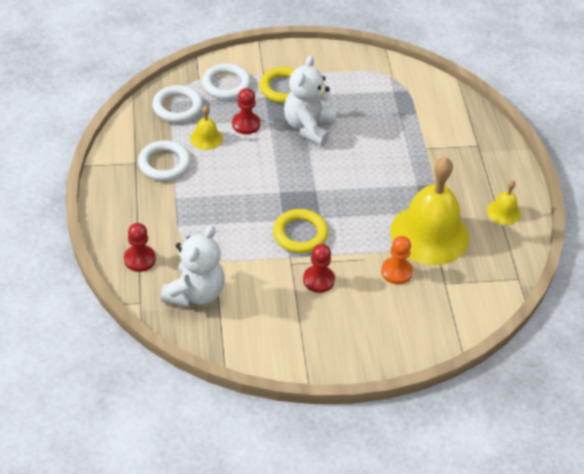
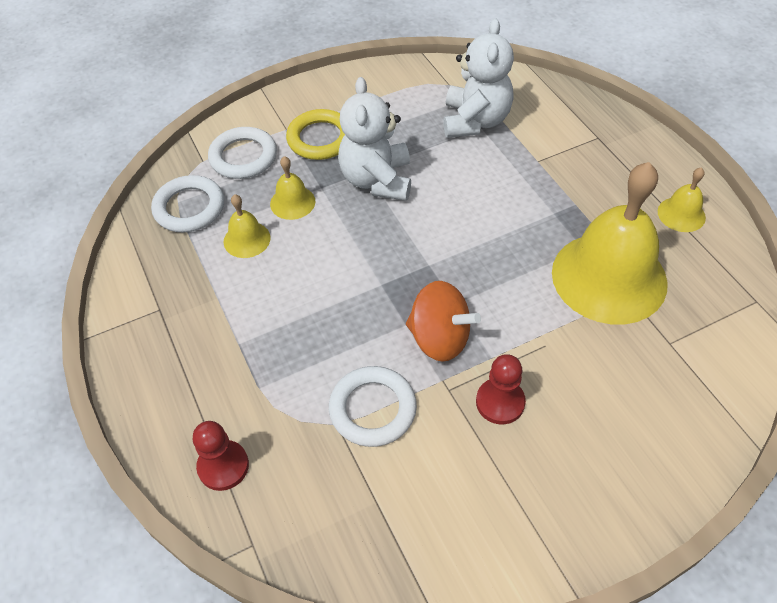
camera: 15 degrees left, 5 degrees up
(164, 164) = (202, 296): white ring -> white ring (373, 409)
(195, 293) = (331, 494): white teddy bear -> white teddy bear (475, 121)
(246, 124) = (292, 202): red pawn -> yellow bell
(300, 234) = (439, 338): yellow ring -> orange spinning top
(396, 272) = (598, 349): orange pawn -> none

